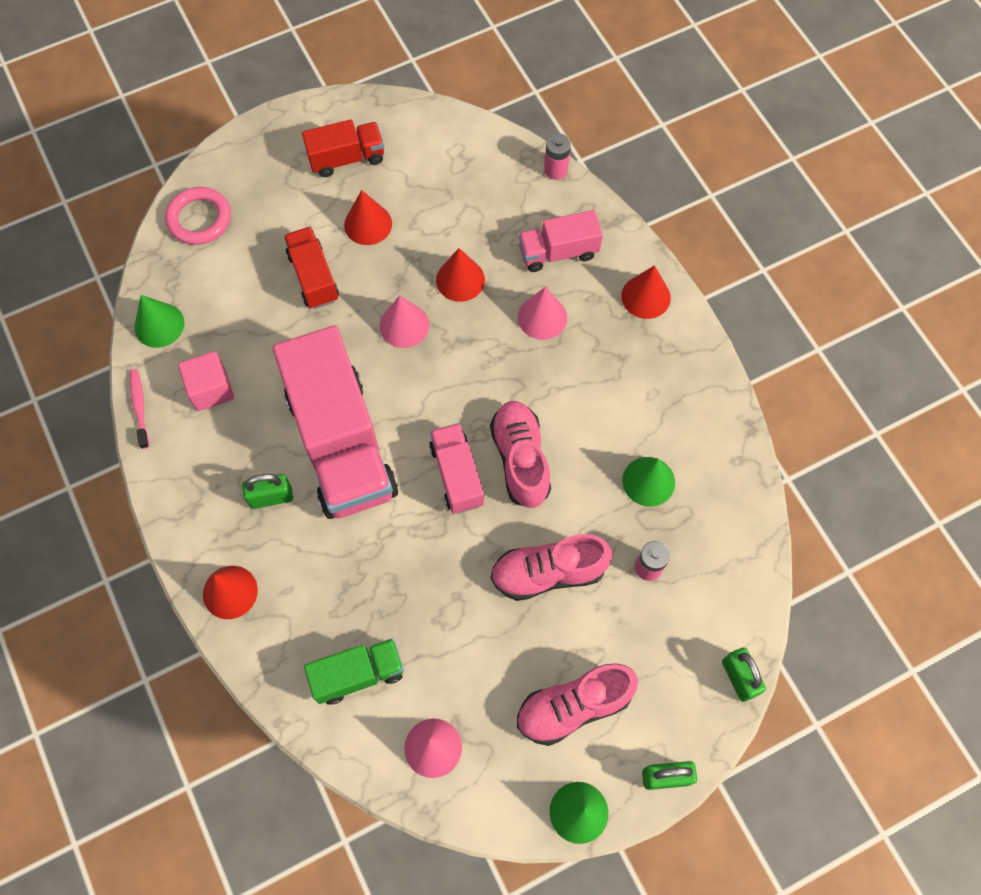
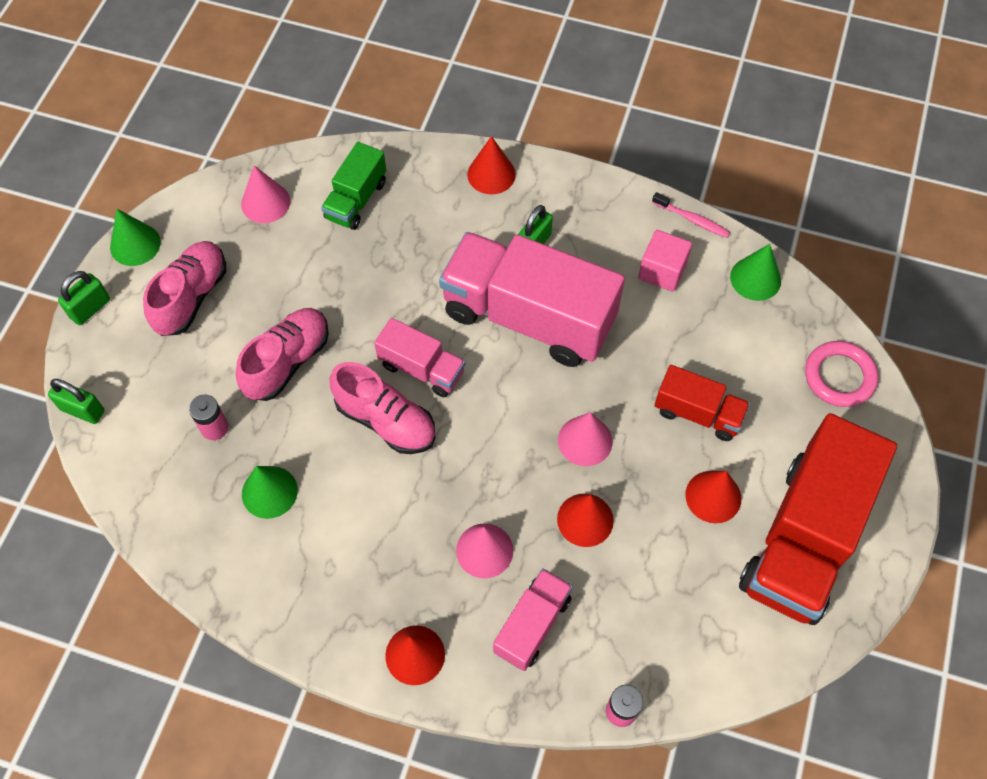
camera: 135 degrees right, 5 degrees down
(346, 158) = (804, 539): red truck -> red truck, size x2.01

